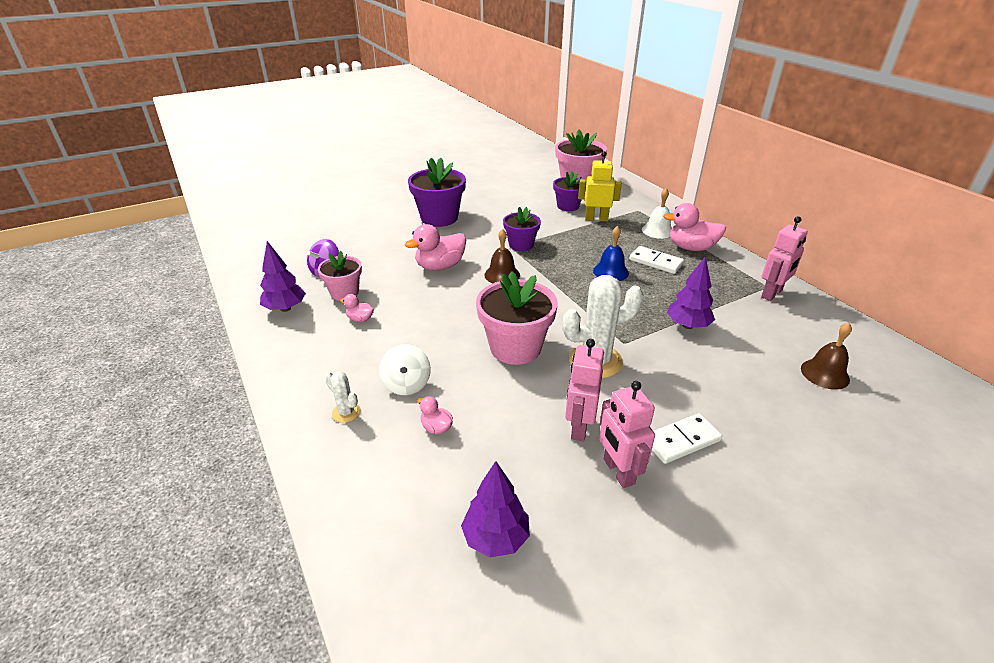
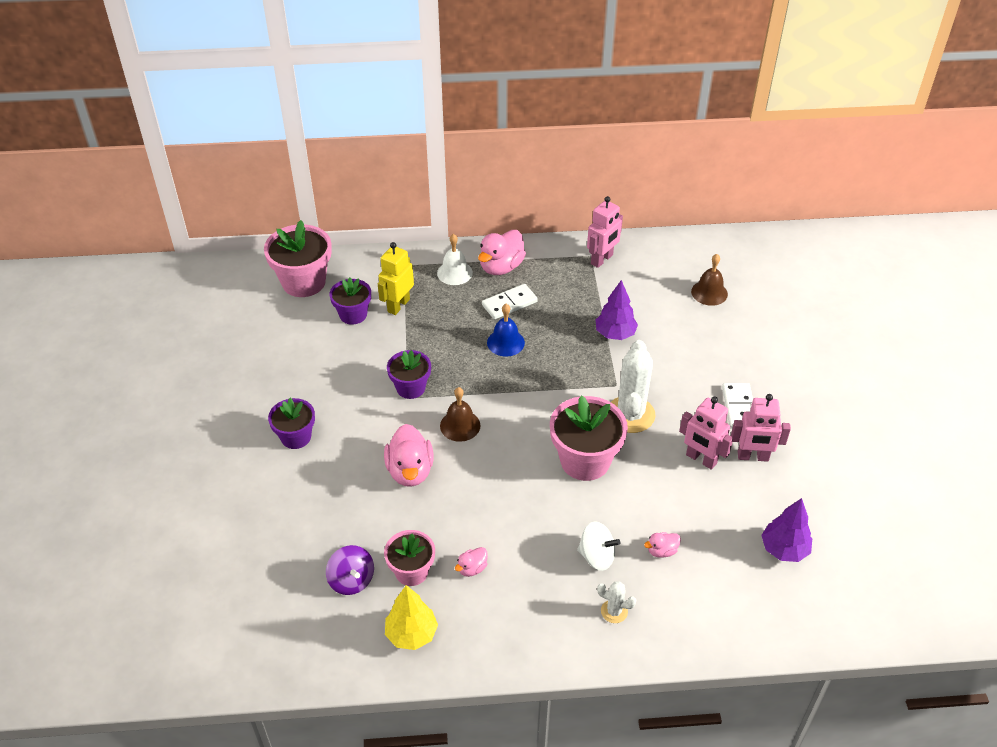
camera: 65 degrees left, 10 degrees up
(285, 308) = (411, 634): purple tree -> yellow tree
(346, 412) = (614, 611): white cactus -> white cactus turned 45 degrees clockwise
(439, 218) = (296, 437): purple flower pot -> purple flower pot, size x0.61
(772, 294) = (602, 259): pink robot -> pink robot turned 60 degrees clockwise

